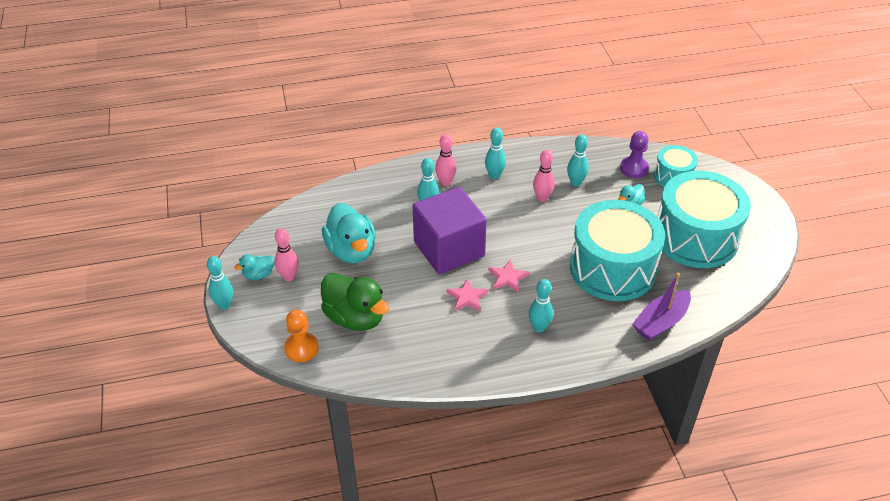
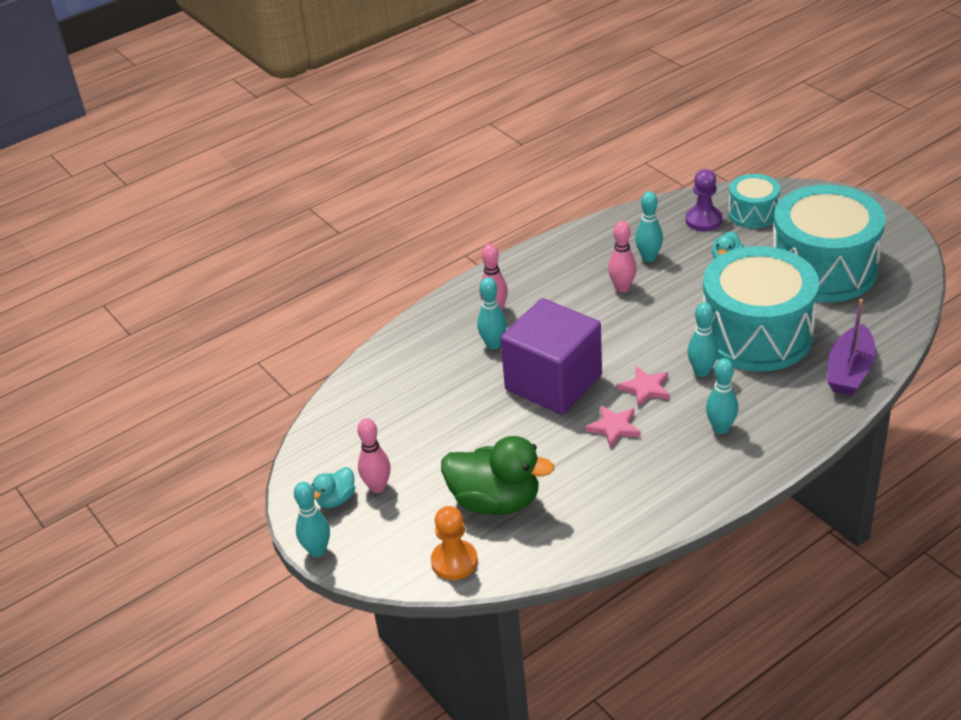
camera: 20 degrees left, 5 degrees down
(351, 251) = (435, 428): turquoise duck -> none
(494, 176) = (548, 283): turquoise bowling pin -> turquoise bowling pin (702, 371)

